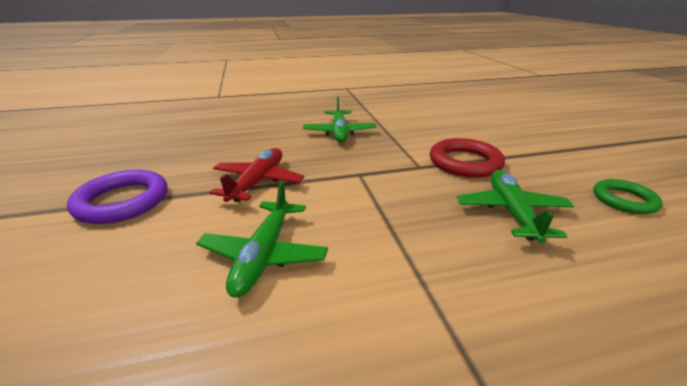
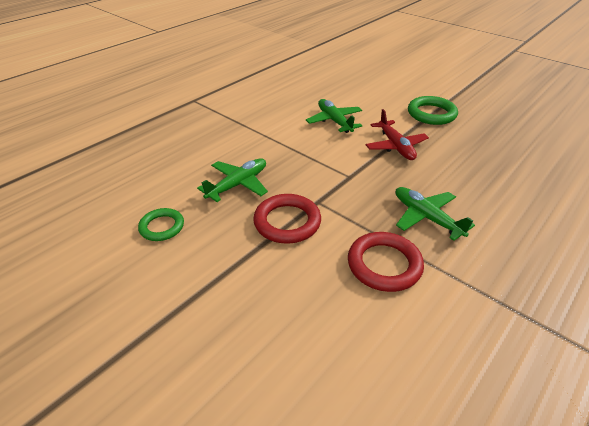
camera: 145 degrees right, 10 degrees up
(122, 201) = (431, 114): purple ring -> green ring
(406, 125) = (384, 265): none -> red ring
(511, 212) = (238, 184): green plane -> green plane turned 105 degrees counterclockwise

